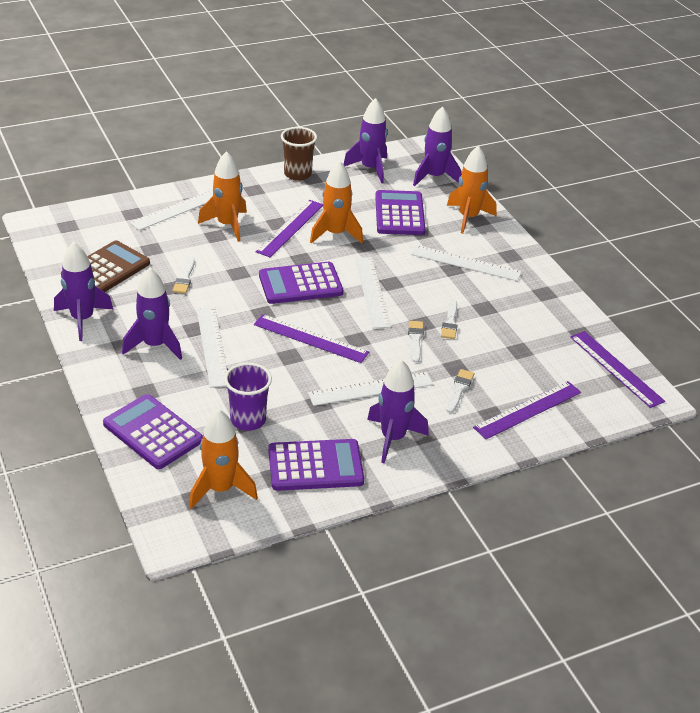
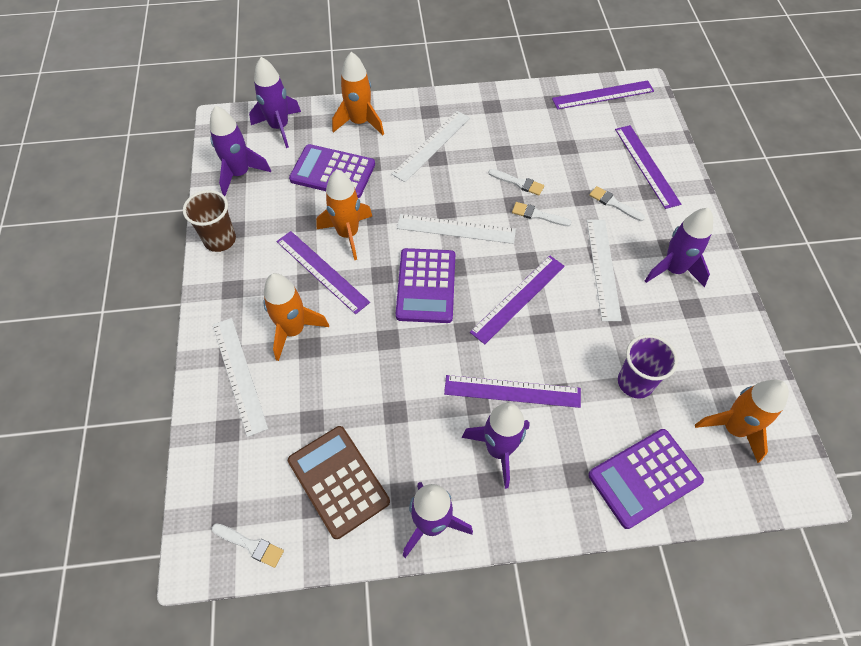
camera: 70 degrees left, 20 degrees up
(184, 278) = (382, 395): white brush -> white brush (250, 545)
(212, 346) = (512, 391): white ruler -> purple ruler
(315, 466) = (706, 340): purple calculator -> none

